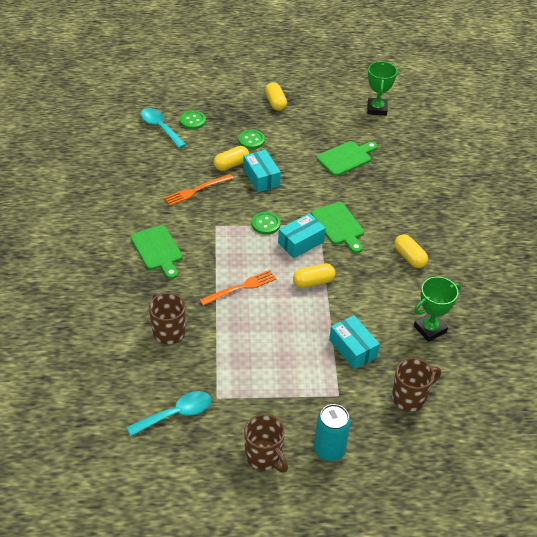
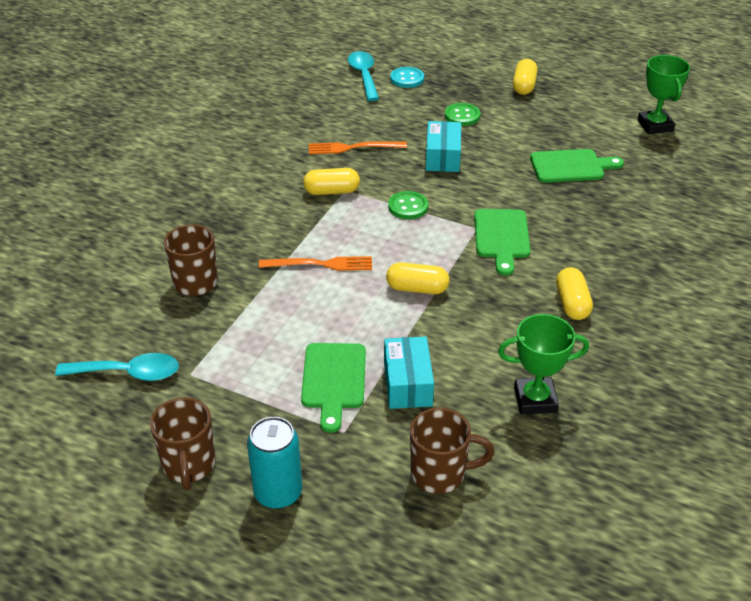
camera: 30 degrees right, 5 degrees down
(157, 250) = (256, 194): green cutting board -> green cutting board (333, 380)
(192, 121) = (407, 79): green button -> turquoise button
(231, 164) = (416, 134): yellow capsule -> yellow capsule (332, 191)
(301, 242) = (436, 240): turquoise box -> none
(377, 109) = (655, 125): green trophy -> green trophy turned 45 degrees counterclockwise

